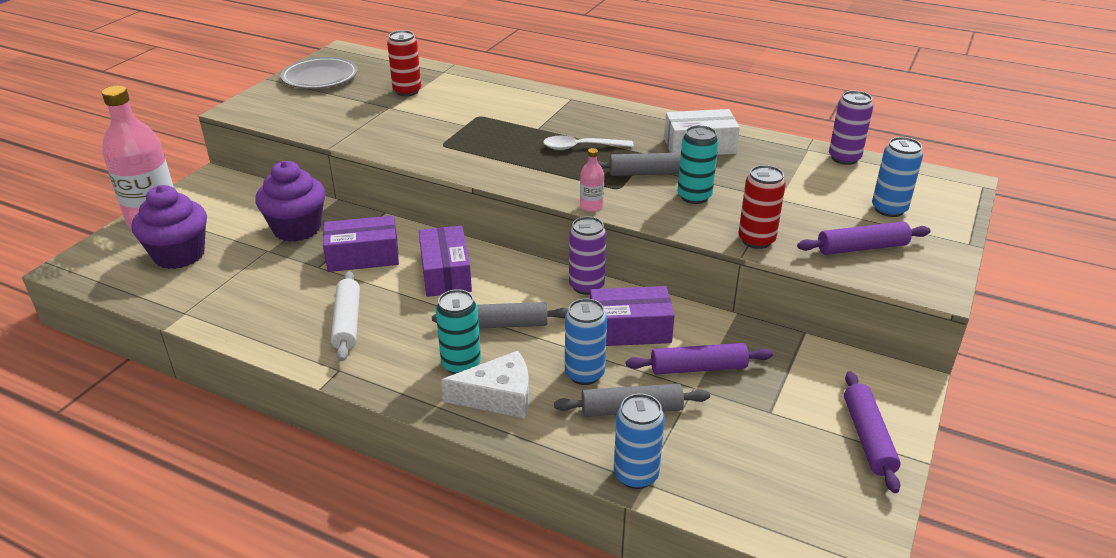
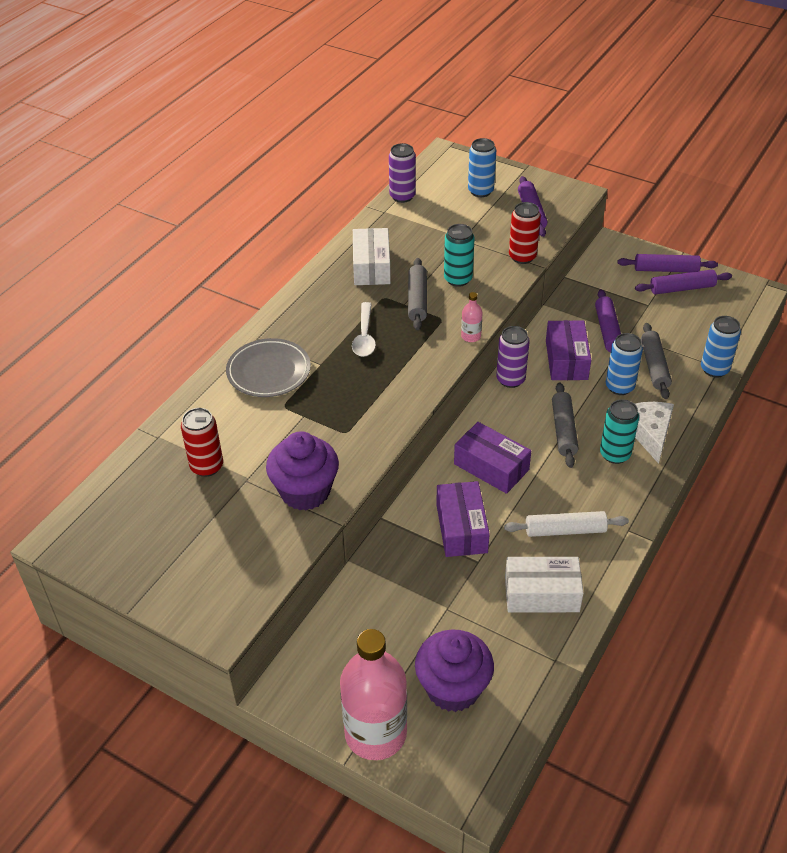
camera: 85 degrees left, 10 degrees up
(266, 305) = (541, 594): none -> white box
(297, 229) = (407, 588): purple cupcake -> purple cupcake (305, 491)
(320, 77) = (142, 554): grey plate -> grey plate (269, 371)
(446, 273) = (491, 467): purple box -> purple box turned 45 degrees clockwise
(826, 453) = (682, 288): none -> purple rolling pin

